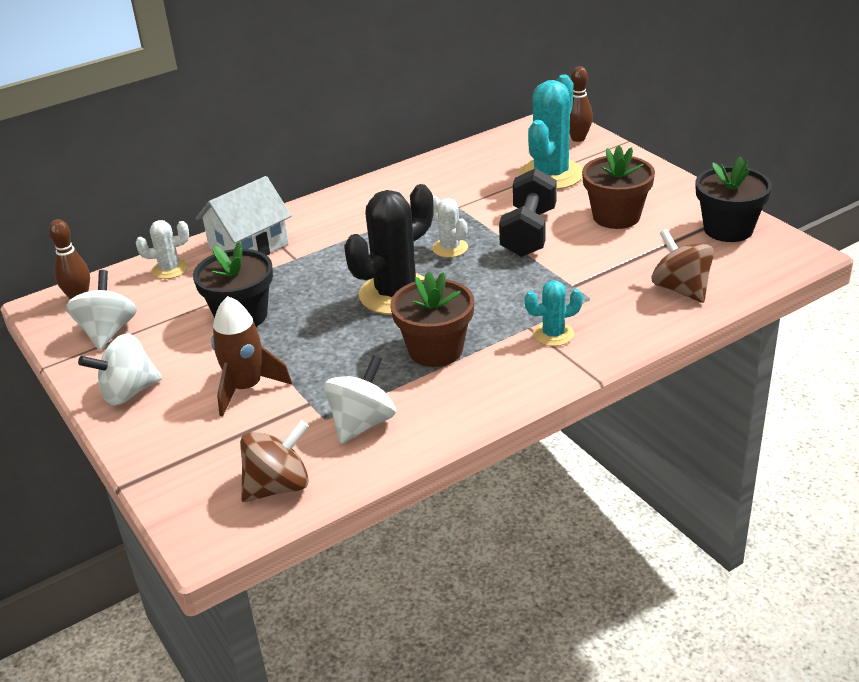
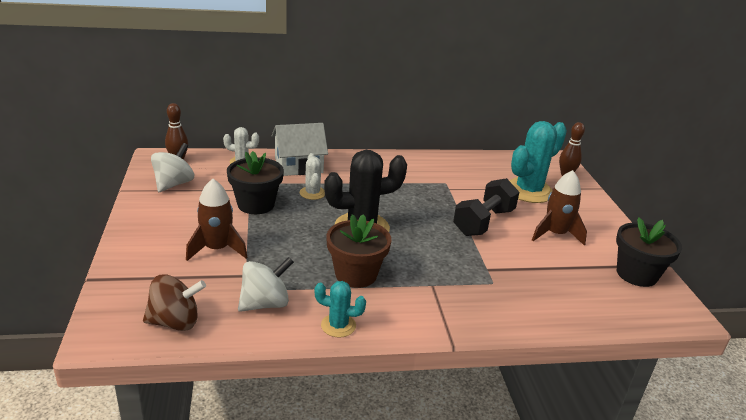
camera: 20 degrees right, 5 degrees down
(128, 392) = (149, 223): white spinning top -> none
(450, 248) = (421, 212): white cactus -> white cactus (312, 193)
(553, 334) = (446, 297): turquoise cactus -> turquoise cactus (338, 325)
(616, 216) = (555, 234): brown flower pot -> brown rocket
(681, 289) = (567, 303): brown spinning top -> none

